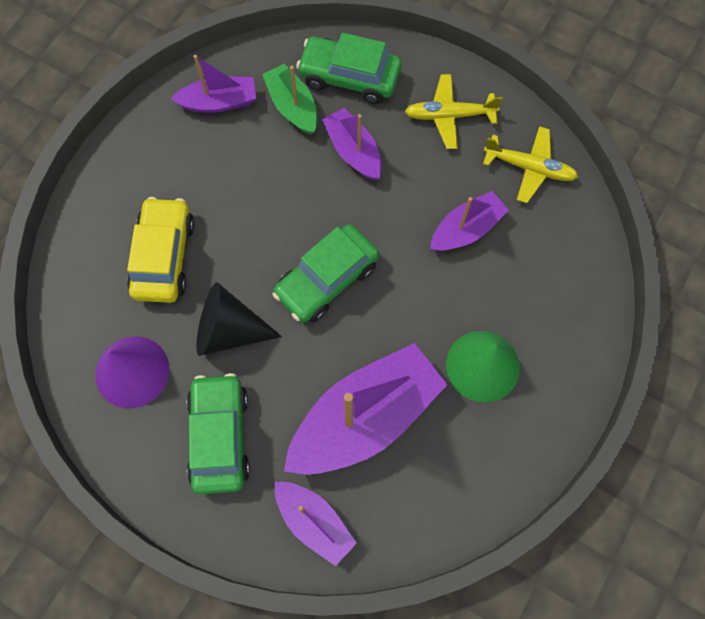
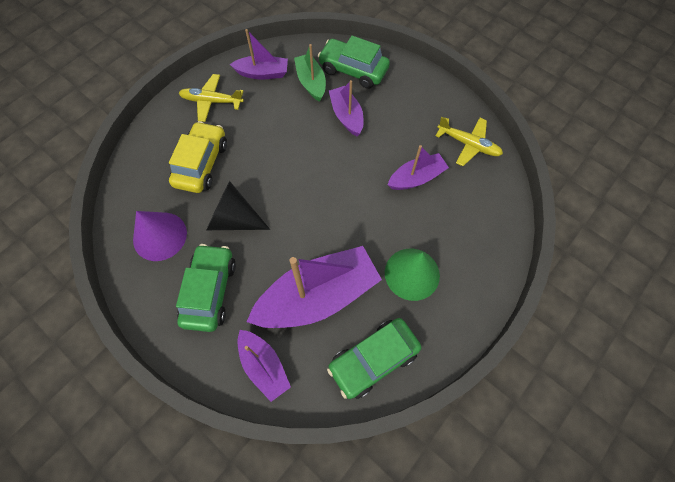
camera: 10 degrees right, 5 degrees down
(327, 279) = (310, 196): green car -> green car (373, 359)
(449, 115) = (417, 103): yellow plane -> yellow plane (212, 101)

